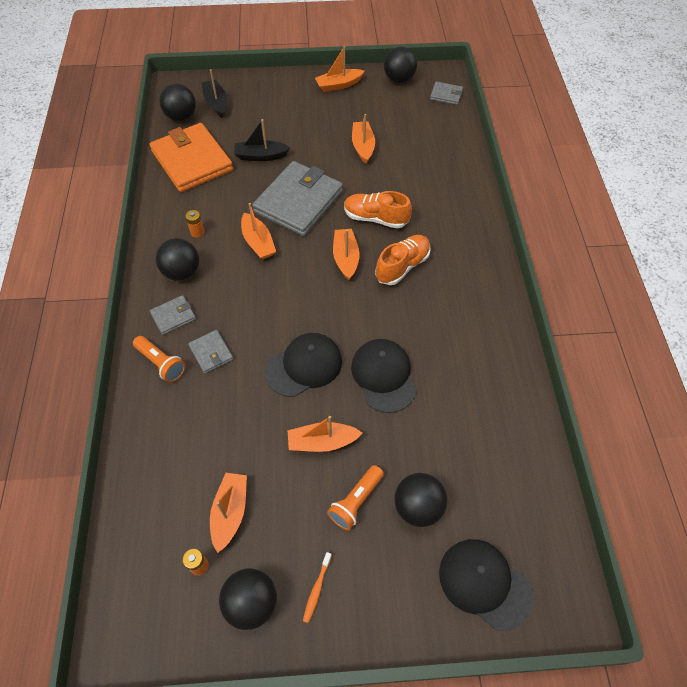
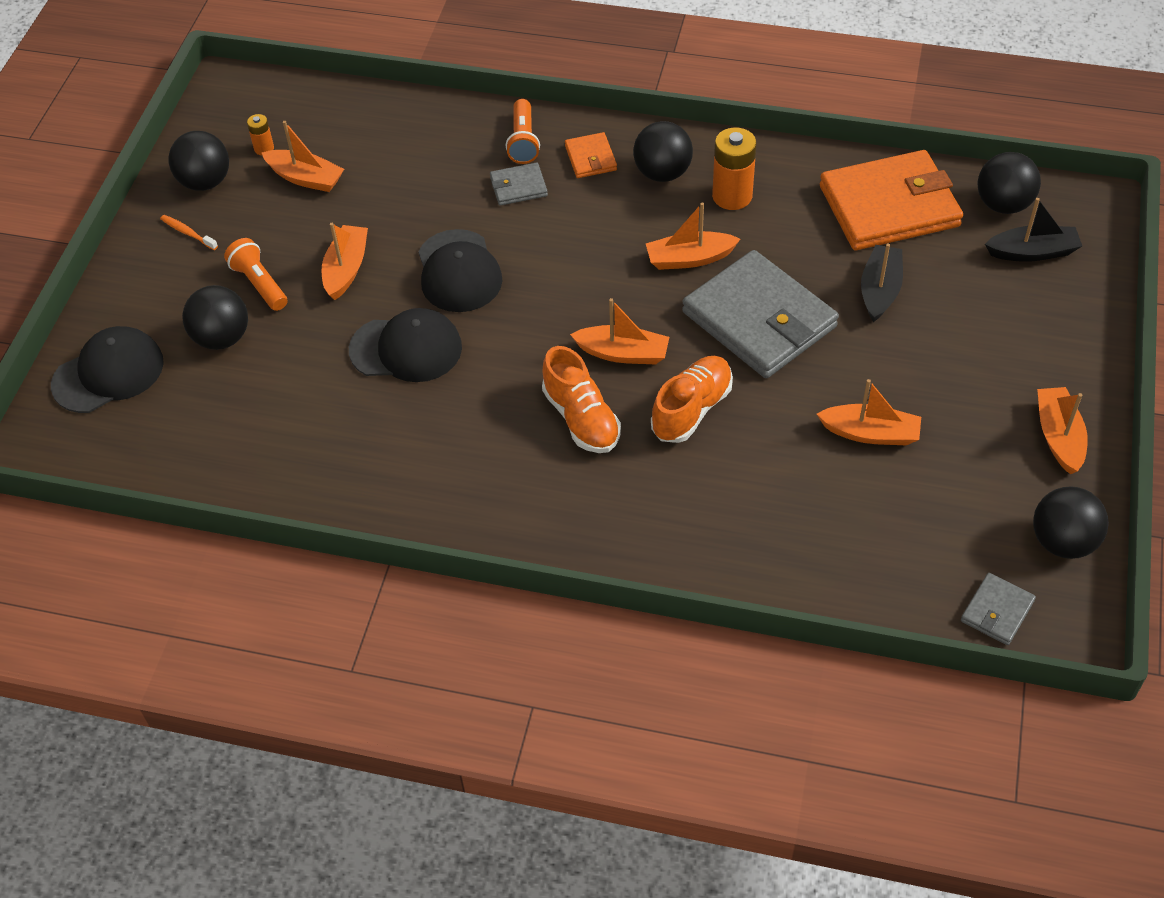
camera: 110 degrees right, 5 degrees down
(161, 363) = (523, 141): orange flashlight -> orange flashlight turned 60 degrees counterclockwise
(173, 316) = (590, 158): grey wallet -> orange wallet
(197, 232) = (732, 196): orange battery -> orange battery, size x1.92

